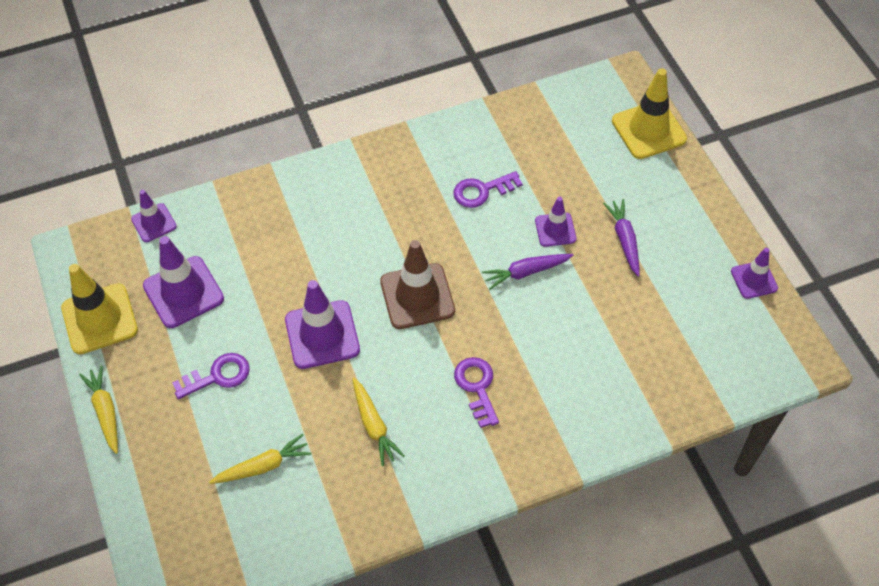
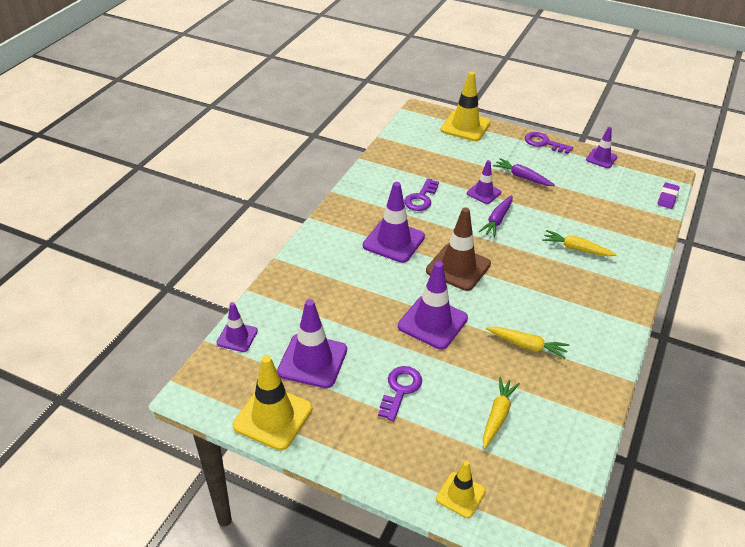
camera: 45 degrees left, 15 degrees down
(105, 412) = (353, 467): yellow carrot -> yellow carrot (576, 249)
(151, 504) = (460, 495): none -> yellow traffic cone
(394, 222) = (393, 241): none -> purple traffic cone
(477, 387) = (551, 288): purple key -> purple key (544, 143)
(760, 385) = (667, 198): none -> purple eraser

